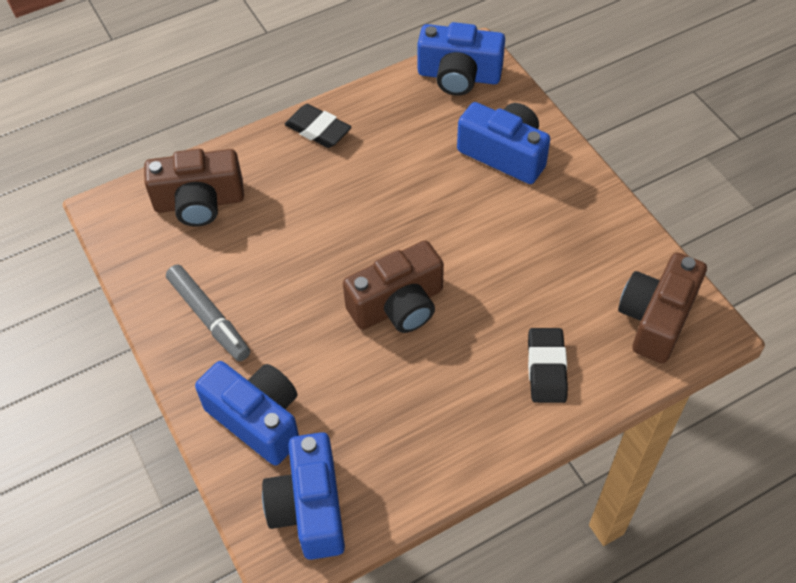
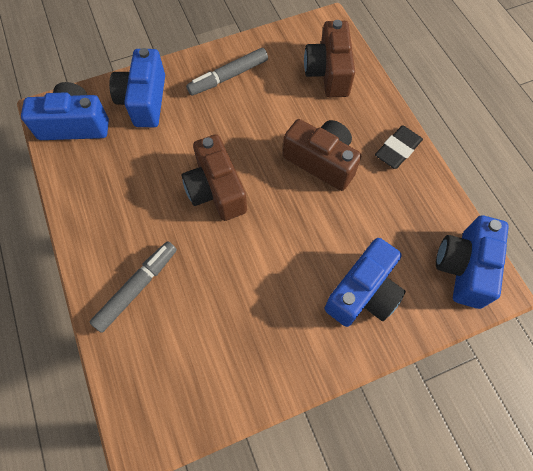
camera: 95 degrees right, 10 degrees up
(257, 419) = (144, 101): blue camera -> blue camera turned 135 degrees clockwise
(546, 368) = (137, 288): black eraser -> grey marker
(656, 319) = (162, 391): brown camera -> brown camera (321, 162)

